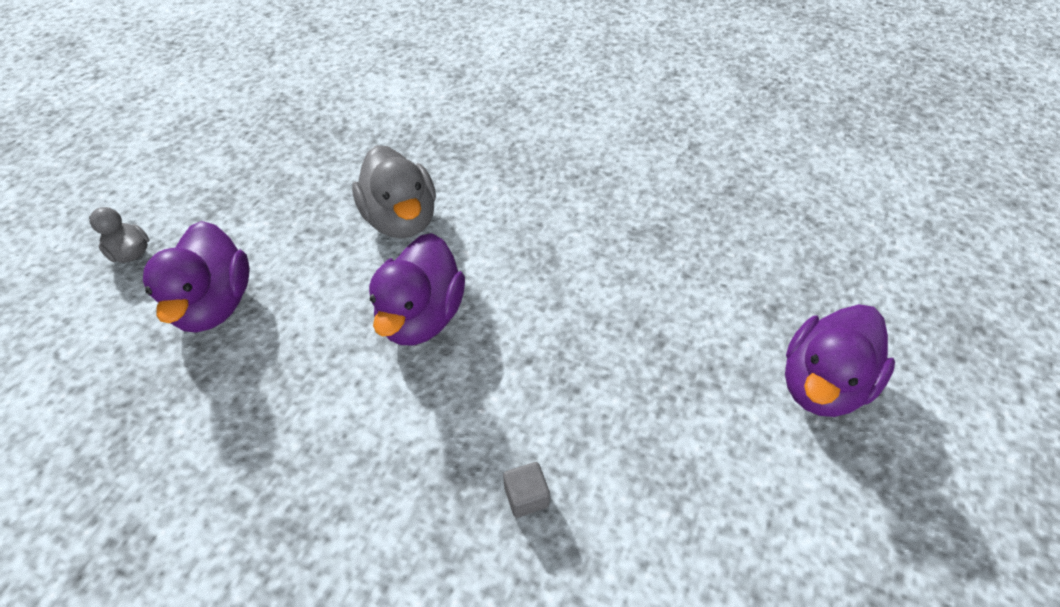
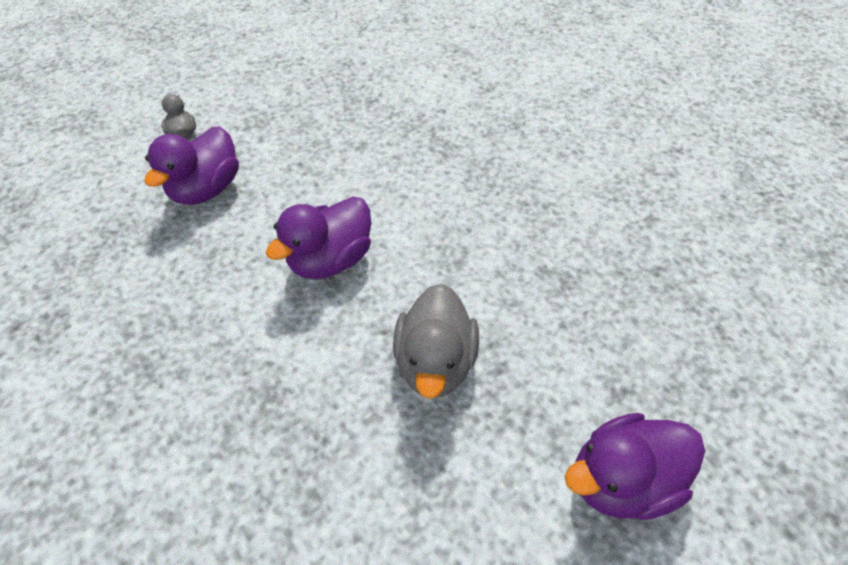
camera: 30 degrees right, 0 degrees up
(401, 219) = (368, 182): grey duck -> grey duck (435, 362)
(526, 496) = (308, 432): grey cube -> none

